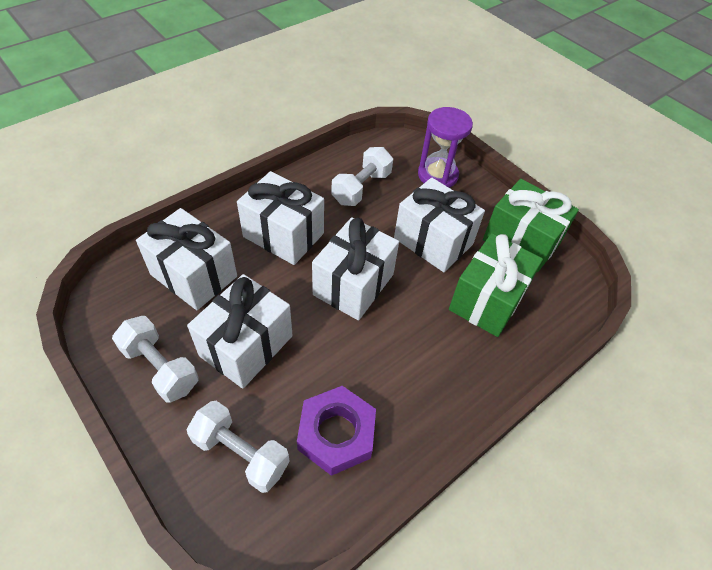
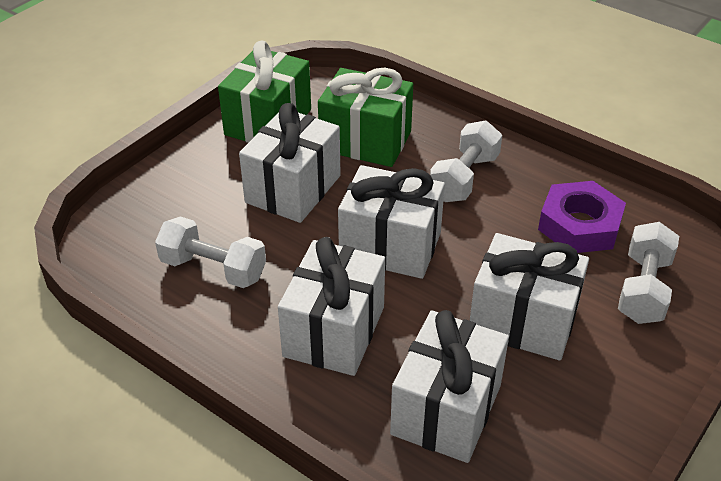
camera: 100 degrees left, 10 degrees down
(160, 368) = (596, 392): white dumbbell -> white dumbbell (464, 178)
(437, 175) = (167, 198): purple hourglass -> none

